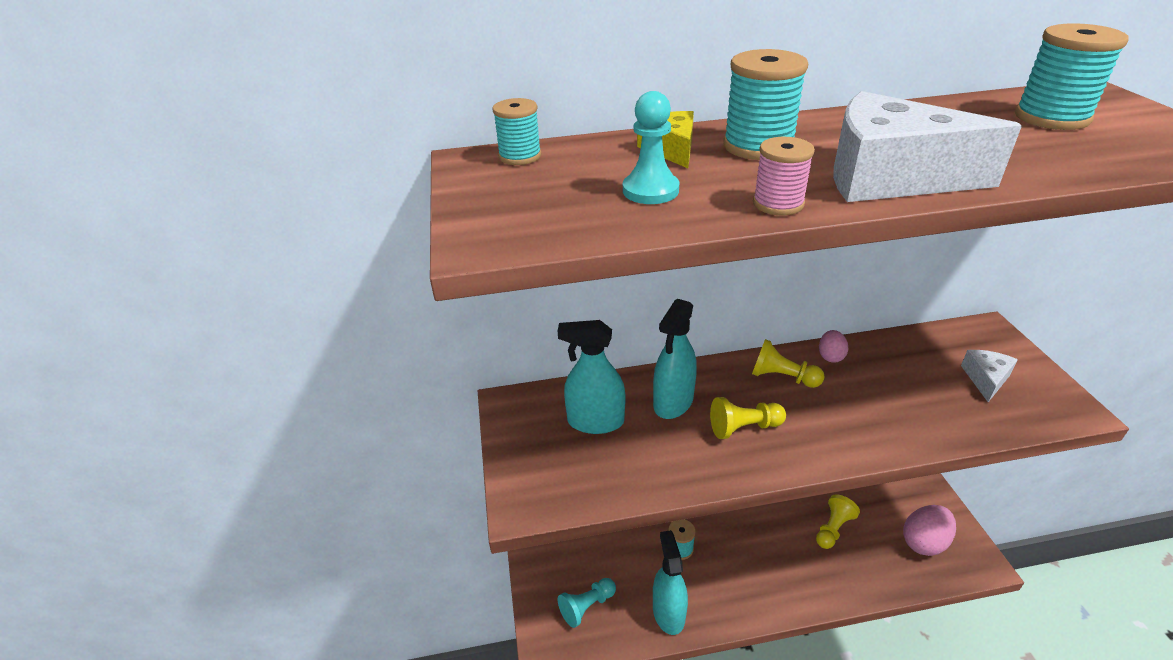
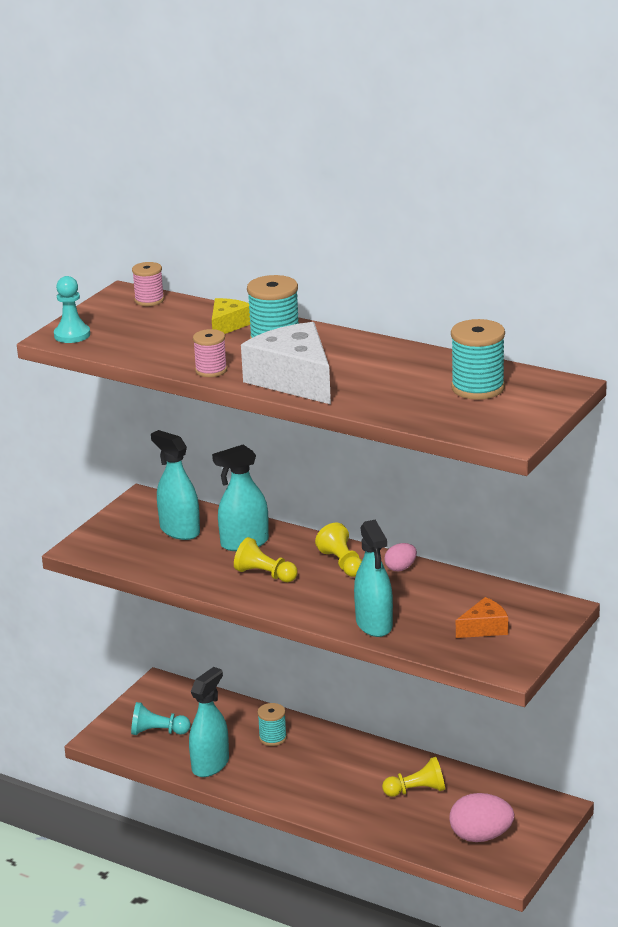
camera: 40 degrees right, 10 degrees down
(520, 156) = (149, 300): turquoise spool -> pink spool
(650, 190) = (170, 342): turquoise pawn -> turquoise pawn (72, 335)
(914, 428) = (374, 624): none -> turquoise spray bottle
(986, 379) = (484, 628): white cheese -> orange cheese

